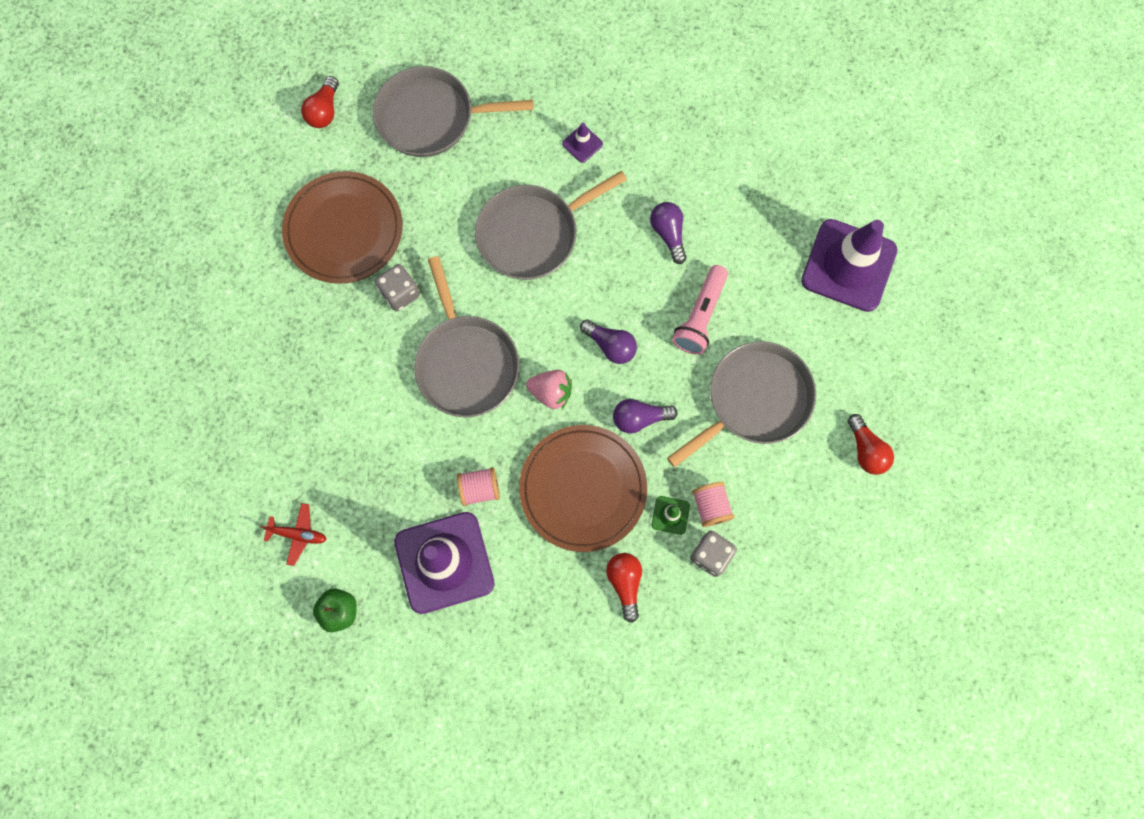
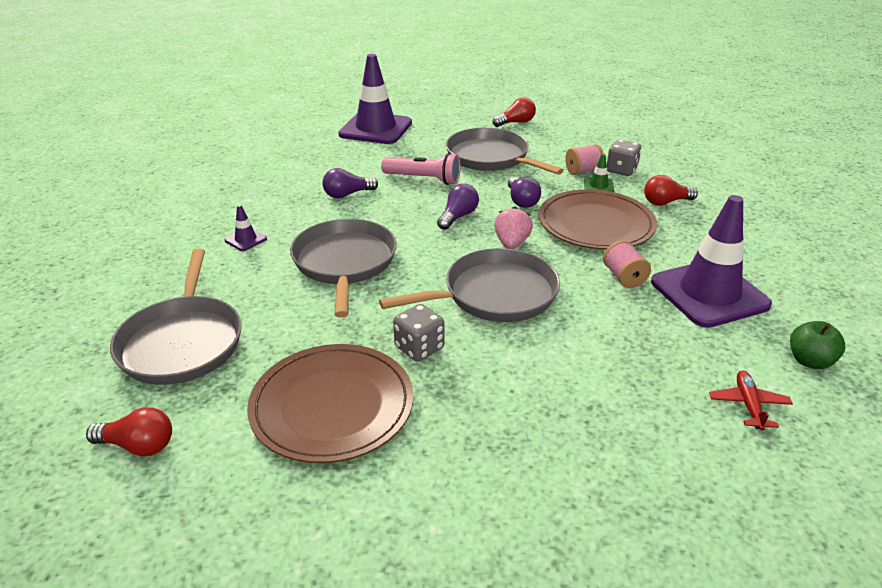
camera: 95 degrees left, 40 degrees down
(532, 234) = (344, 263): grey pan -> grey pan turned 150 degrees counterclockwise

